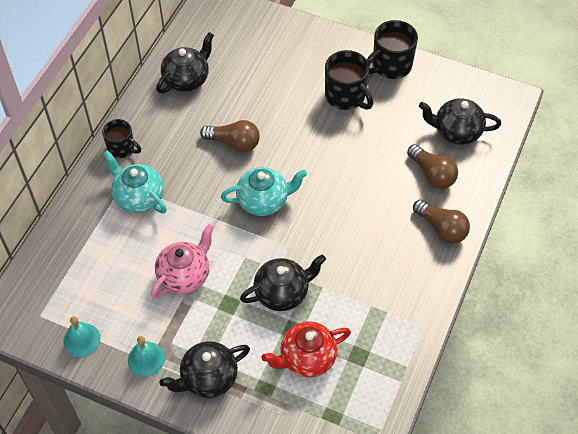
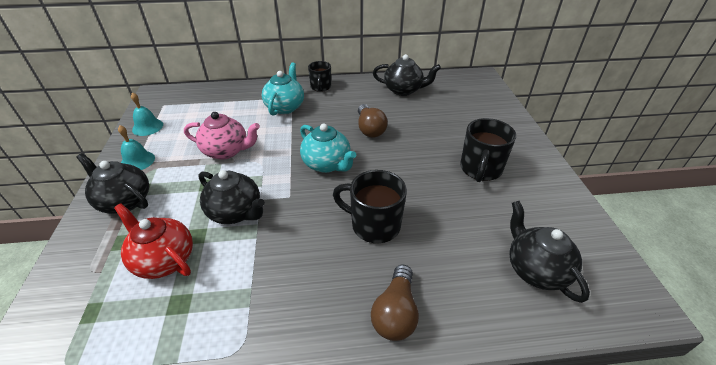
camera: 60 degrees right, 15 degrees down
(390, 66) = (548, 184): black mug -> black mug (374, 225)
(432, 174) = (459, 271): brown light bulb -> none

